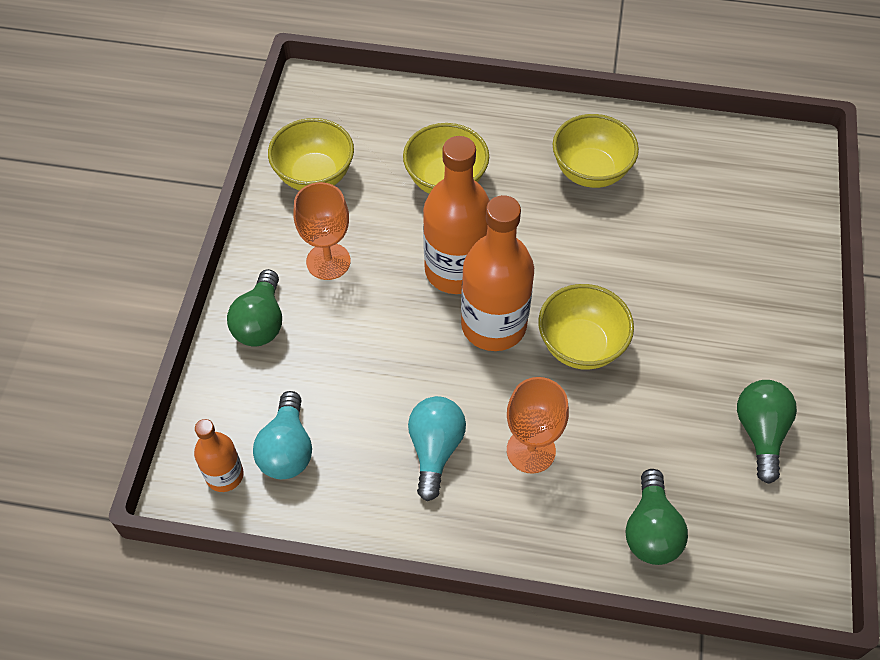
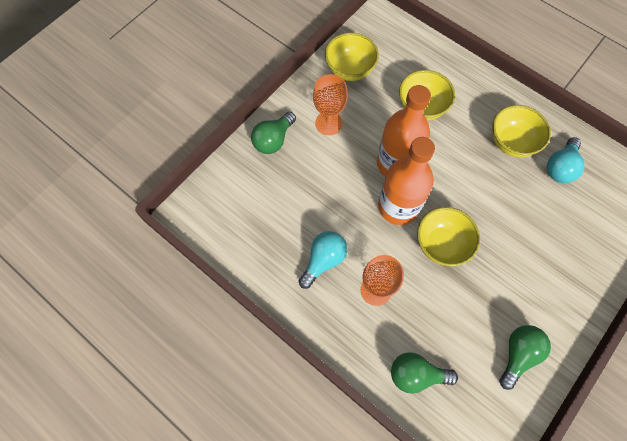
camera: 30 degrees right, 10 degrees up
(224, 475) = (207, 215): orange bottle -> none
(287, 449) = (246, 218): turquoise light bulb -> turquoise light bulb (560, 167)
(651, 530) = (416, 374): green light bulb -> green light bulb turned 60 degrees clockwise

